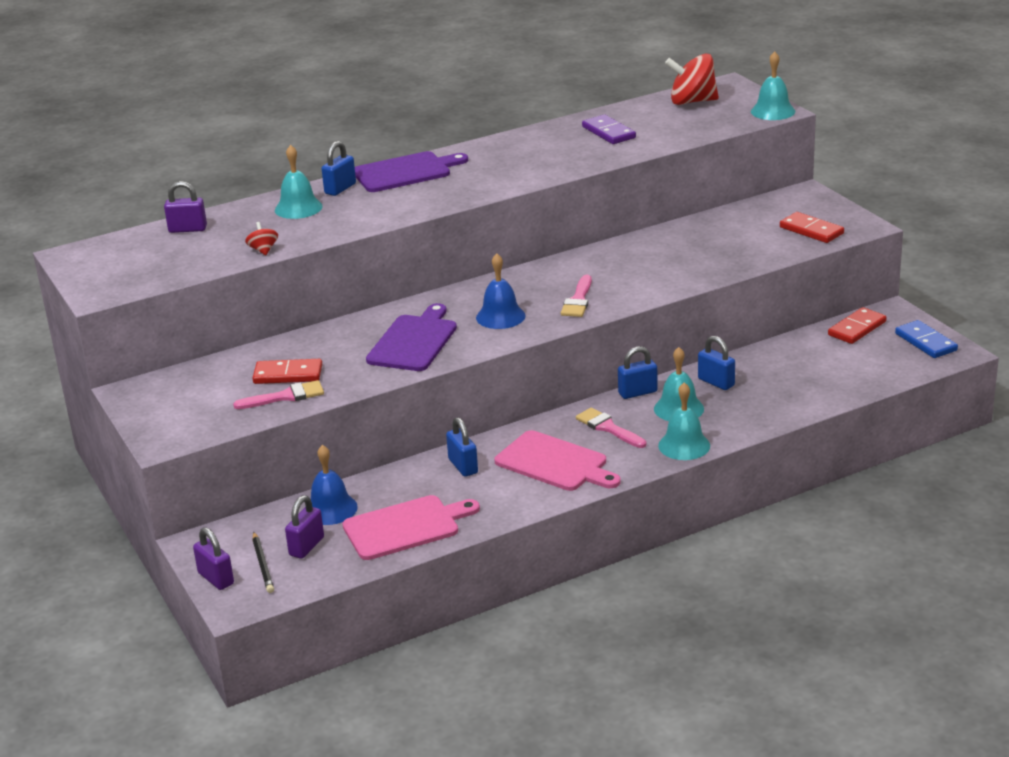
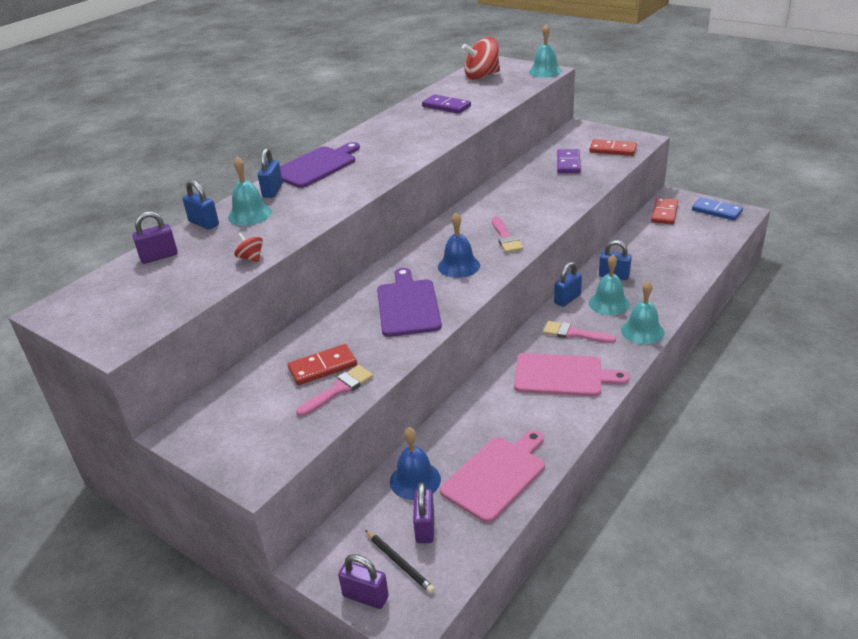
camera: 25 degrees left, 5 degrees up
(463, 466) = (493, 401): blue padlock -> blue padlock (204, 223)
(739, 235) = (568, 163): none -> purple domino

